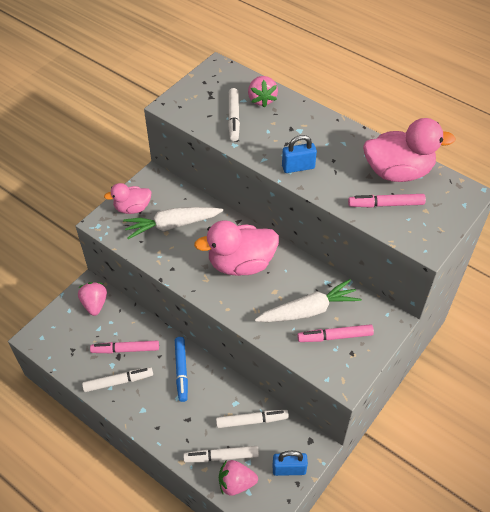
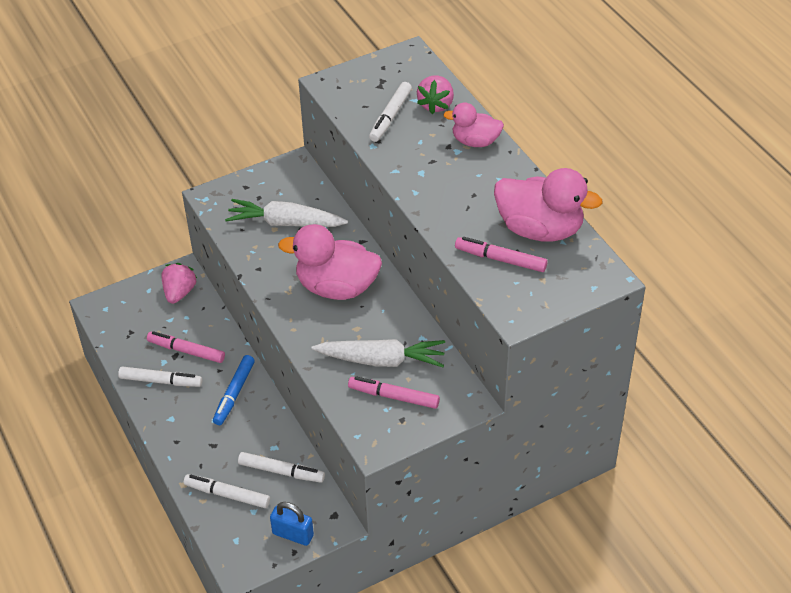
camera: 25 degrees right, 5 degrees down
(132, 208) = (252, 191): pink duck -> pink duck (475, 141)
(236, 483) = (228, 526): pink strawberry -> none
(298, 167) = (428, 190): blue padlock -> none

